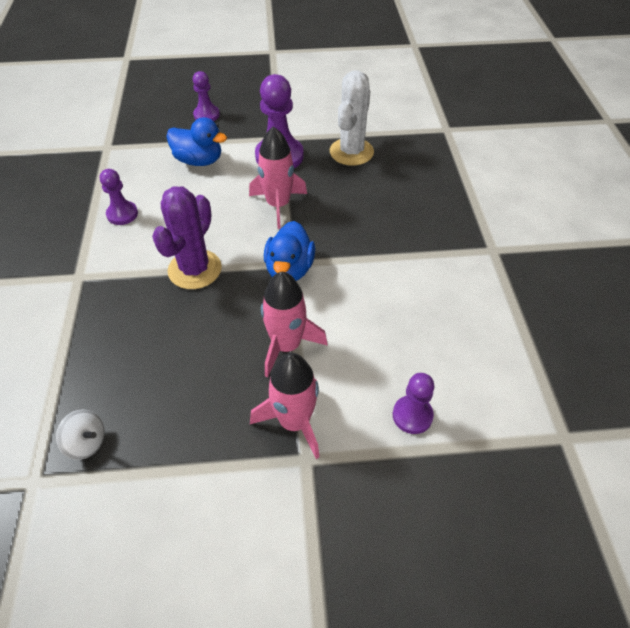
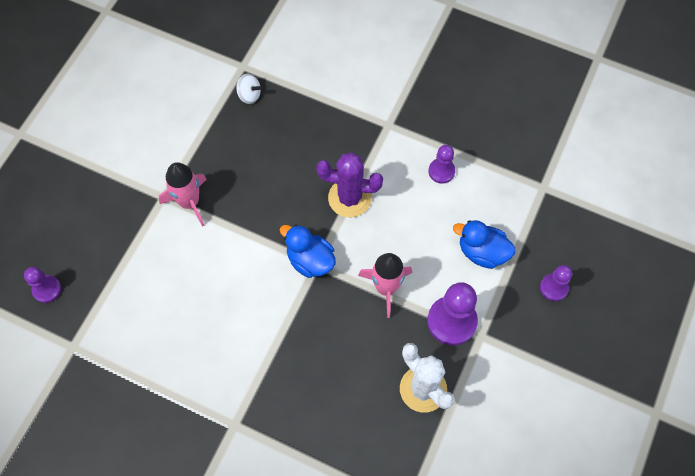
camera: 120 degrees right, 15 degrees up
(86, 442) = (249, 95): white spinning top -> white spinning top turned 120 degrees counterclockwise
(195, 269) = (349, 198): purple cactus -> purple cactus turned 45 degrees counterclockwise
(199, 160) = (482, 252): blue duck -> blue duck turned 60 degrees clockwise
(286, 345) = (245, 225): pink rocket -> none
(412, 415) = (147, 269): purple pawn -> purple pawn (47, 289)

